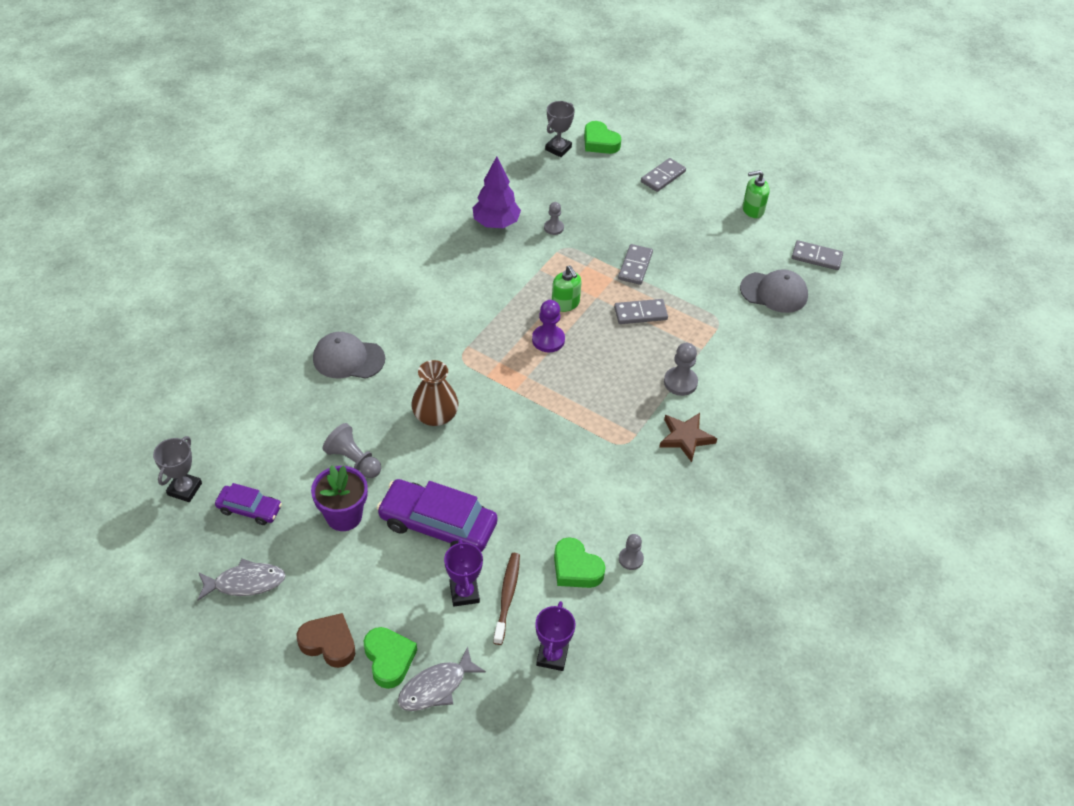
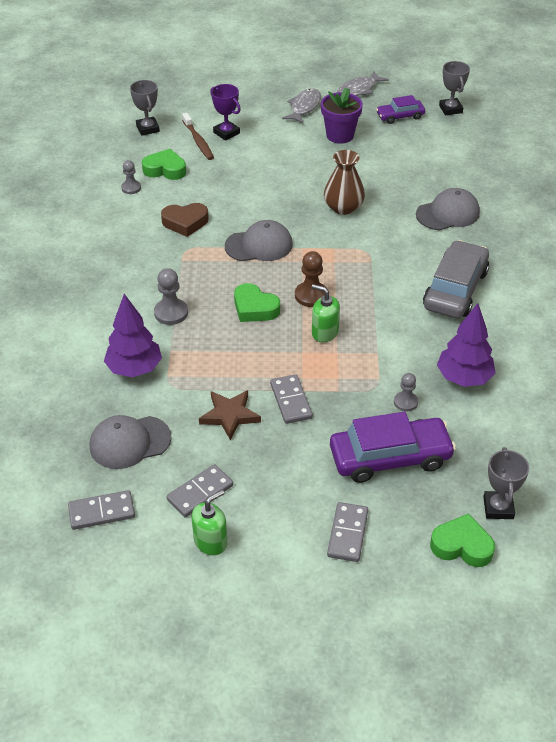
camera: 150 degrees right, 5 degrees down
(329, 643) = (282, 87): brown heart -> brown heart (185, 222)
(354, 460) = (368, 162): grey pawn -> none
(389, 659) = (242, 94): green heart -> green heart (254, 308)
(426, 287) = (455, 289): none -> grey car
(436, 687) = (204, 95): grey fish -> grey fish (304, 107)
(438, 524) = (276, 154): purple car -> purple car (390, 457)
(548, 340) = (311, 295): purple pawn -> brown pawn
(552, 413) = (259, 245): none -> grey cap
(552, 656) = (148, 128): purple trophy -> grey trophy
(640, 313) = (249, 356): grey domino -> grey domino (200, 493)
(686, 437) = (139, 274): brown star -> brown star (230, 415)
(740, 346) = (134, 369): none -> purple tree

